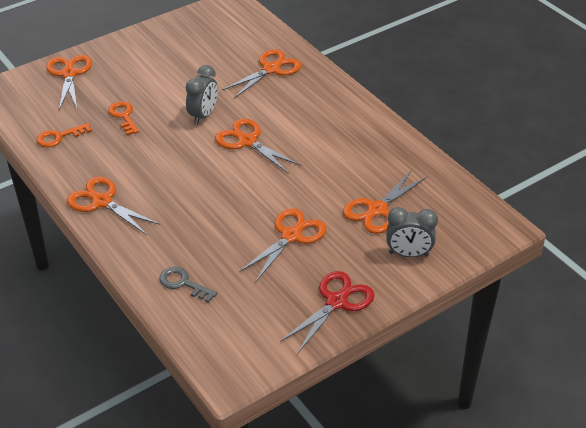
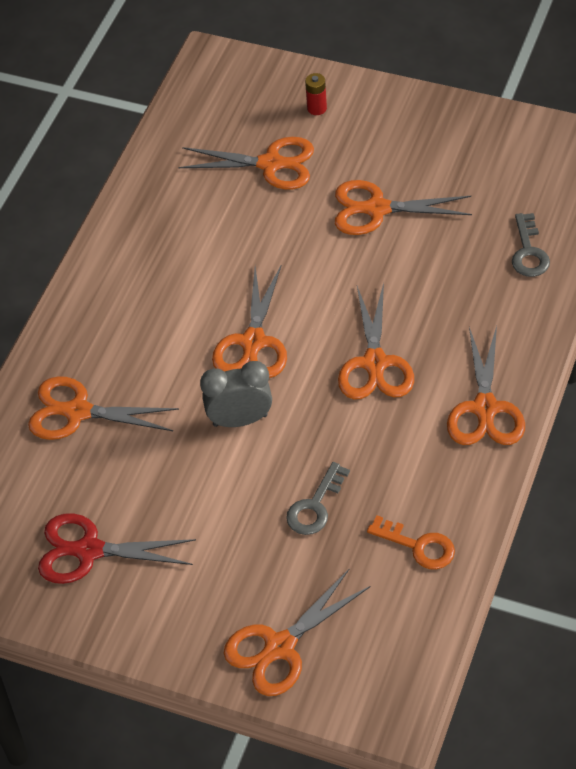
camera: 120 degrees left, 10 degrees up
(123, 116) = (315, 506): orange key -> grey key
(181, 177) = (375, 363): none -> orange scissors
(336, 302) = (434, 125): red scissors -> red scissors (89, 551)
(408, 254) = (317, 108): grey clock -> red battery

